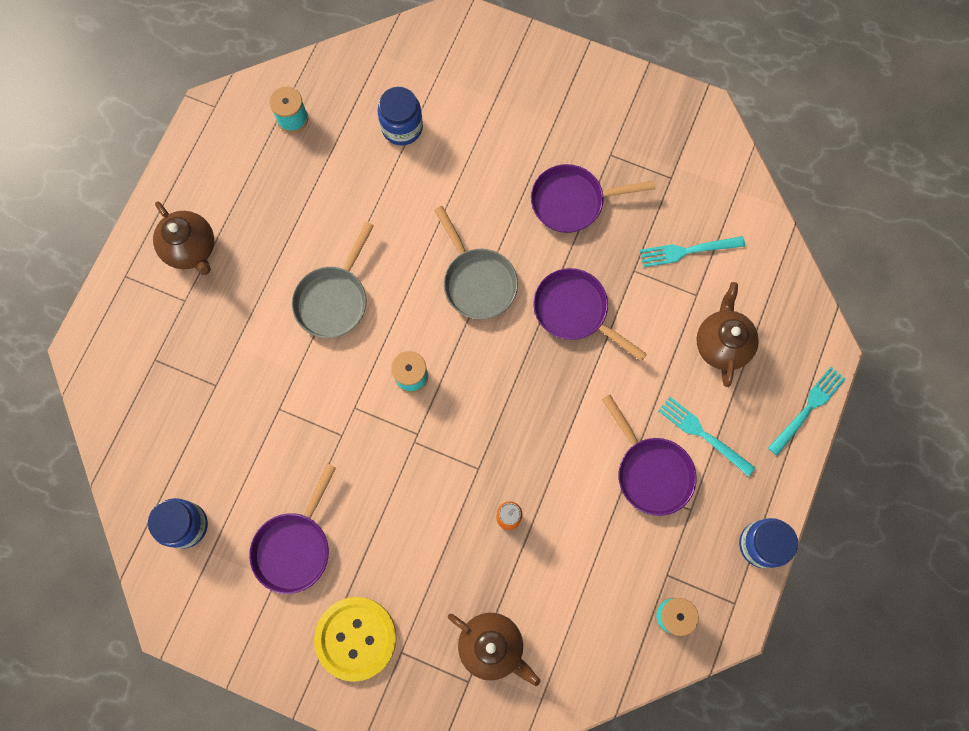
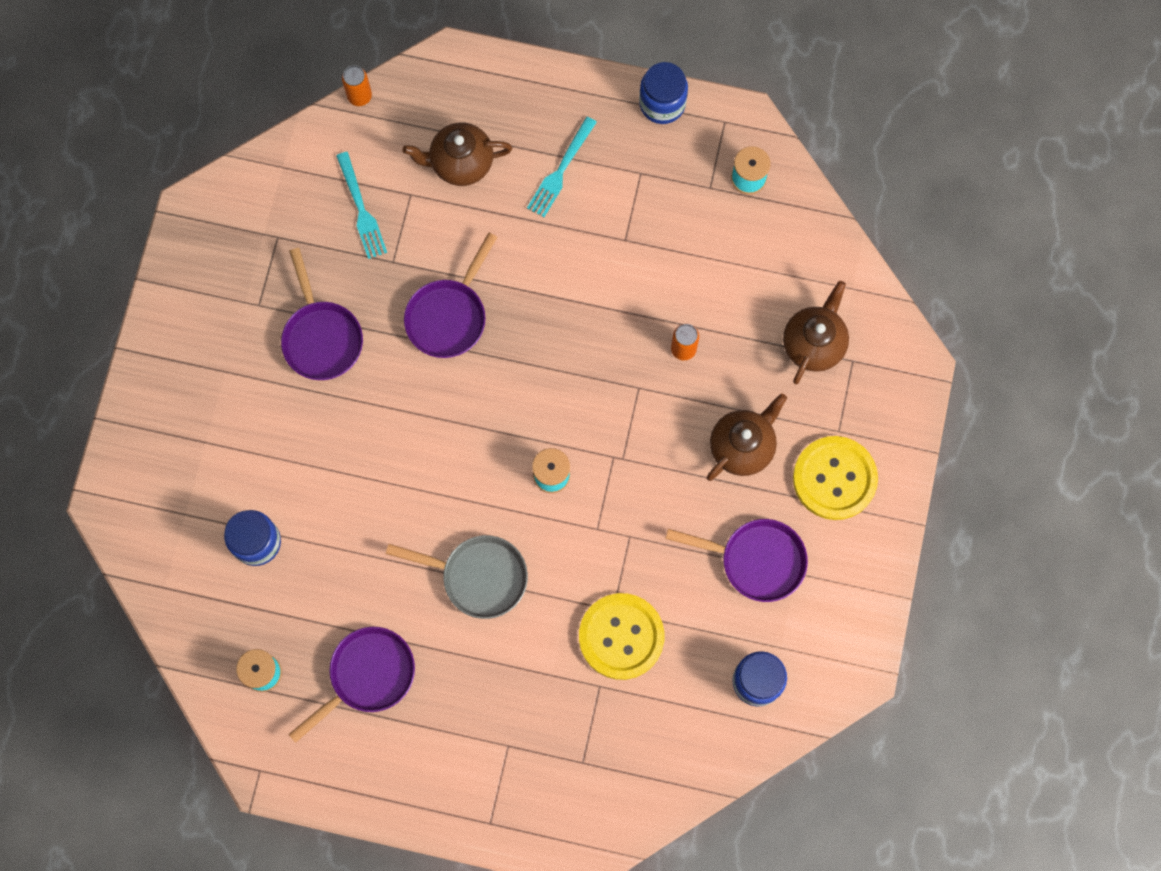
camera: 100 degrees left, 0 degrees up
(191, 249) = (444, 753): brown teapot -> brown teapot (742, 446)
(254, 412) = (621, 636): none -> yellow button
(477, 282) = (432, 424): grey pan -> none
(651, 472) = (609, 216): purple pan -> purple pan (367, 675)
(799, 265) = (359, 96): none -> orange can
(808, 408) = (514, 73): turquoise fork -> none

